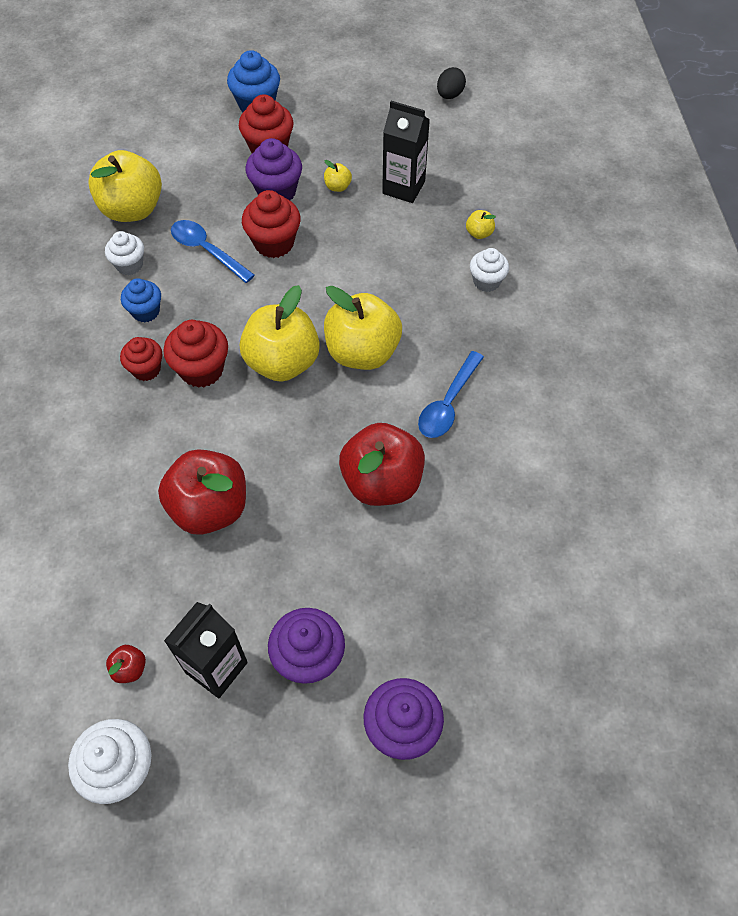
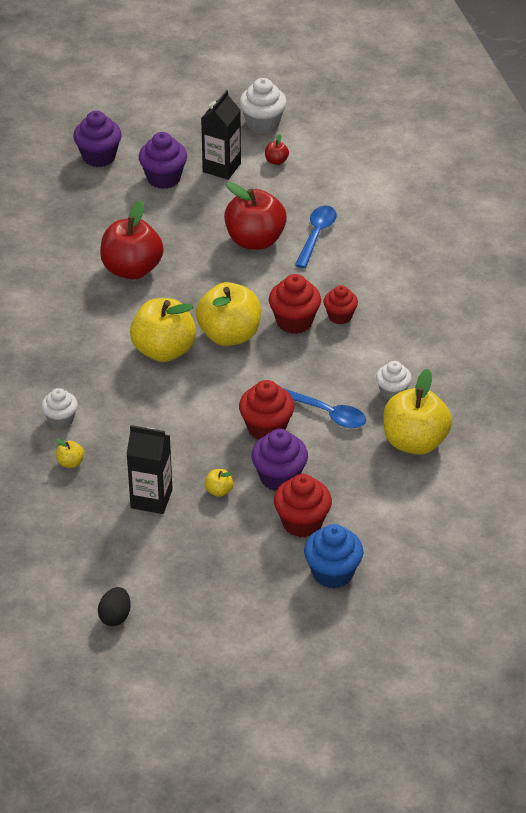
camera: 170 degrees right, 15 degrees down
(146, 311) = (360, 357): blue cupcake -> none
(448, 403) = (87, 323): blue spoon -> blue spoon (316, 235)

